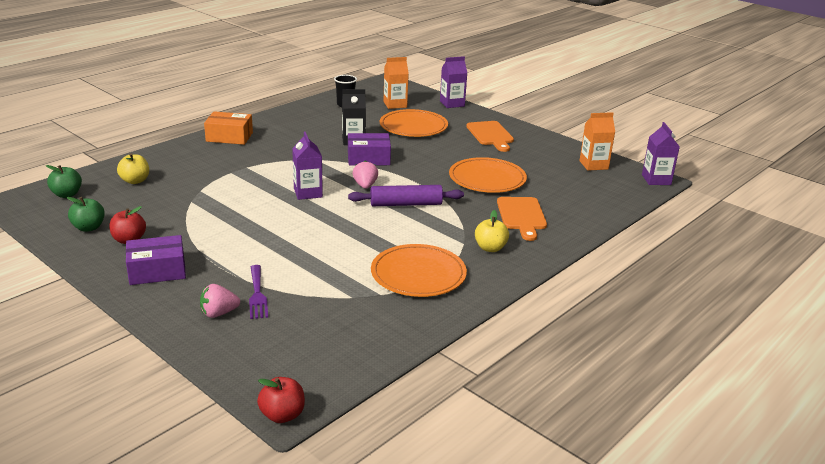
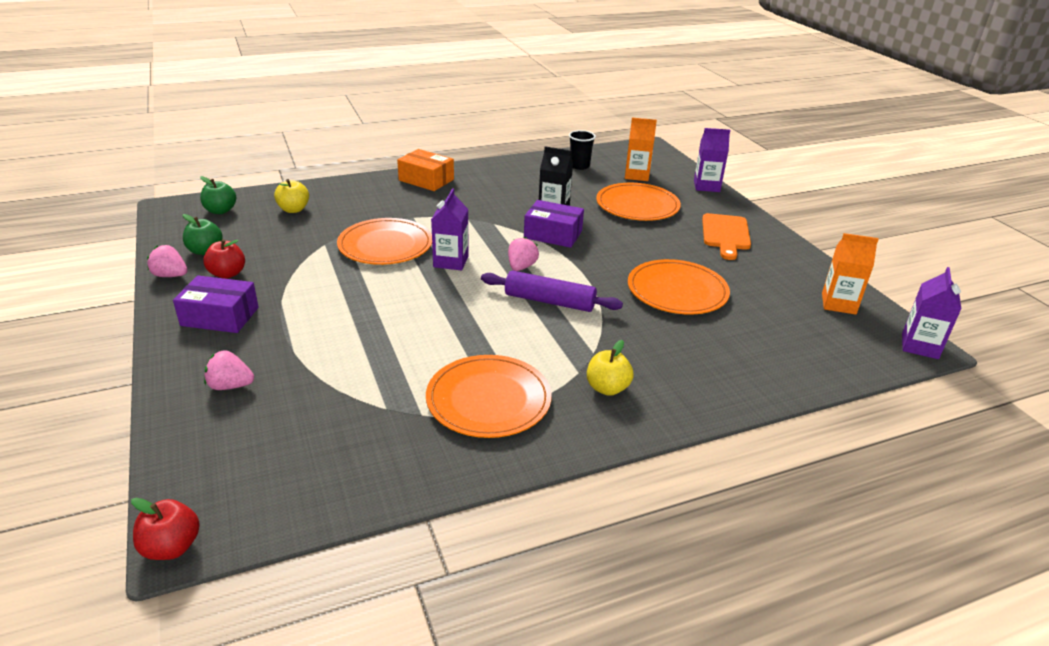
camera: 25 degrees right, 5 degrees up
(78, 252) = (170, 275): none -> pink strawberry
(243, 192) = (385, 245): none -> orange plate
(257, 294) = (289, 374): purple fork -> none
(521, 216) = (684, 353): orange cutting board -> none

